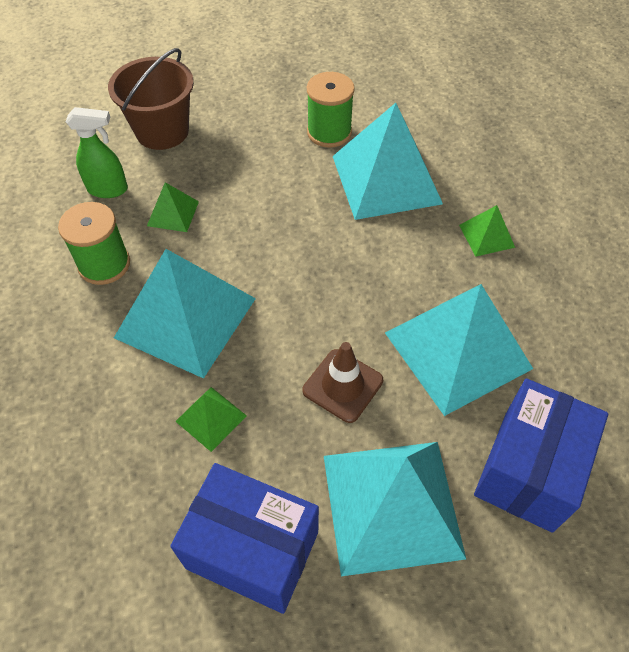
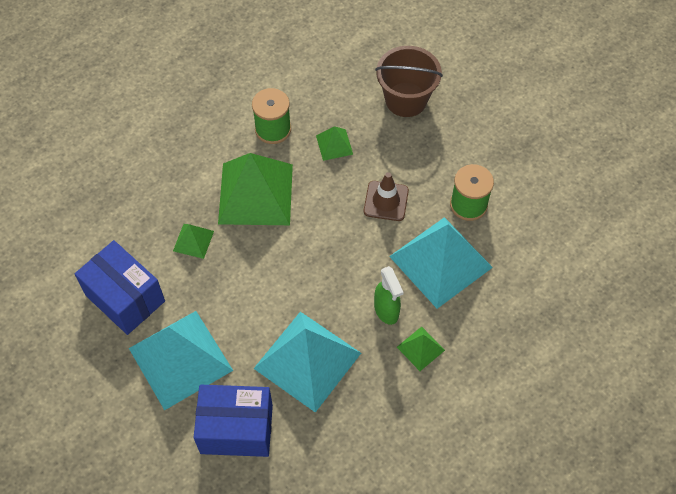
camera: 65 degrees right, 5 degrees up
(108, 189) = (334, 97): green spray bottle -> green spray bottle (386, 311)
(186, 317) = (256, 194): turquoise pyramid -> green pyramid
(252, 549) = (125, 298): blue box -> blue box turned 45 degrees counterclockwise
(342, 385) = (248, 302): brown traffic cone -> brown traffic cone (386, 201)

